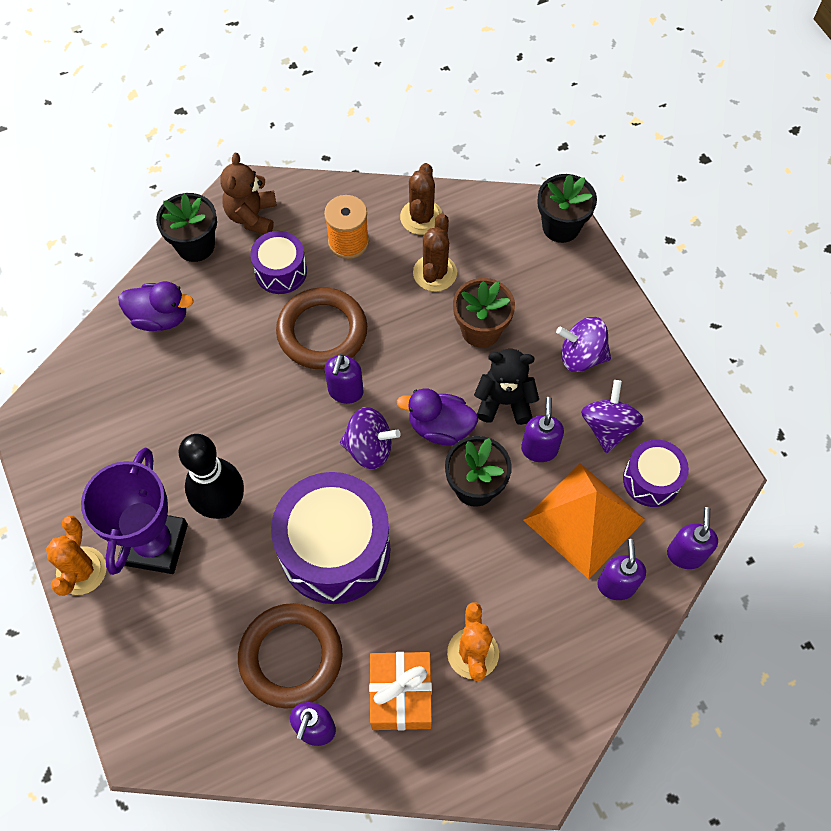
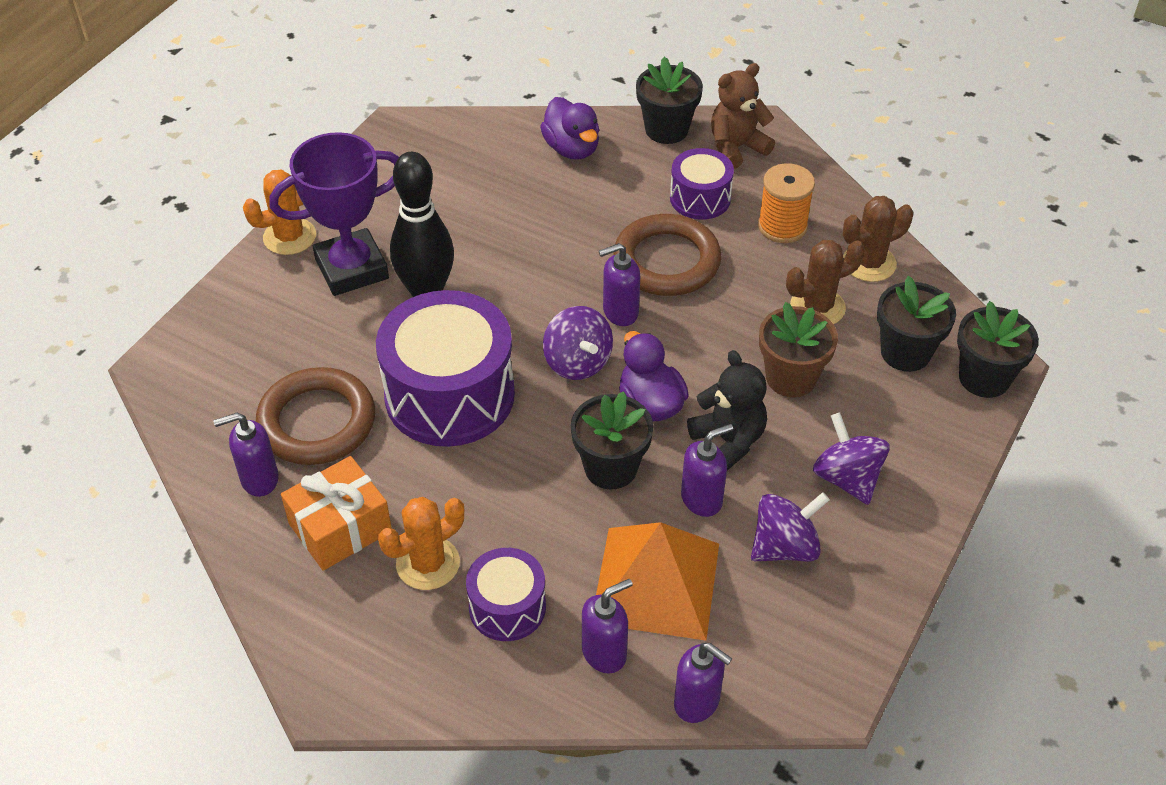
camera: 55 degrees right, 15 degrees down
(509, 252) = (905, 352): none -> black flower pot
(651, 480) = (758, 621): purple drum -> purple drum (507, 607)
(685, 554) = (697, 702): purple soap dispenser -> purple soap dispenser turned 60 degrees clockwise

